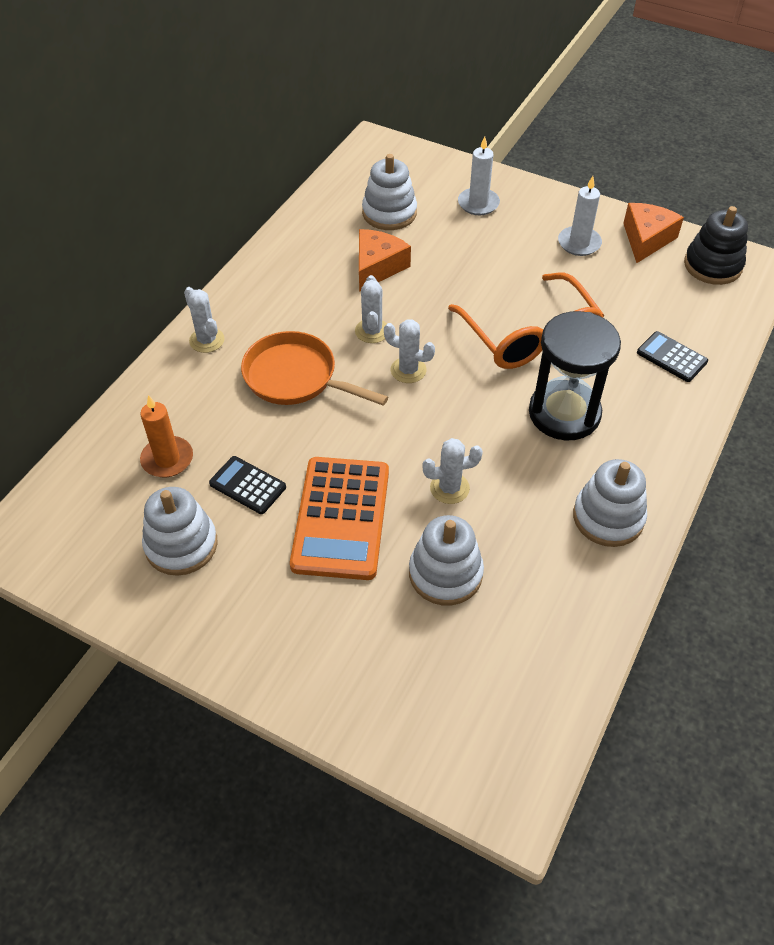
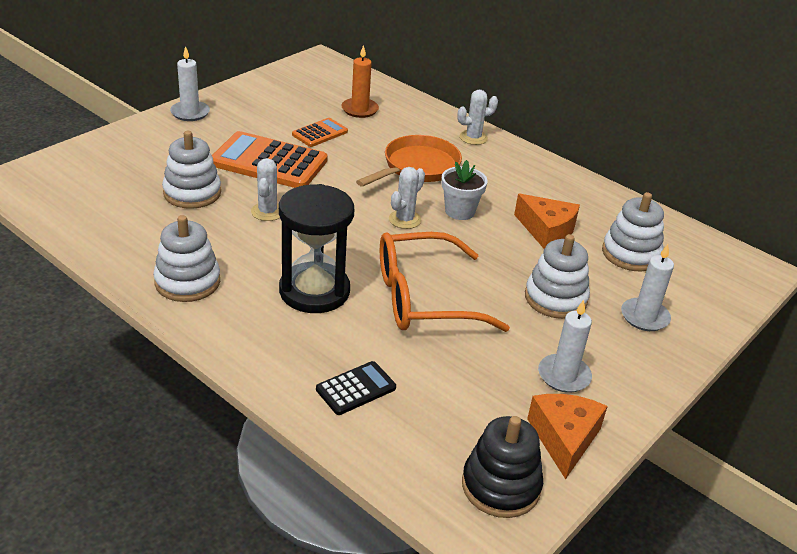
camera: 100 degrees right, 15 degrees down
(181, 545) = (284, 105): white stacking toy -> white stacking toy (555, 298)
(240, 653) = (190, 113): none -> white candle
(247, 485) = (320, 133): black calculator -> orange calculator
(372, 331) = (460, 211): white cactus -> white flower pot
(646, 239) = (564, 438): orange cheese -> orange cheese turned 120 degrees counterclockwise

